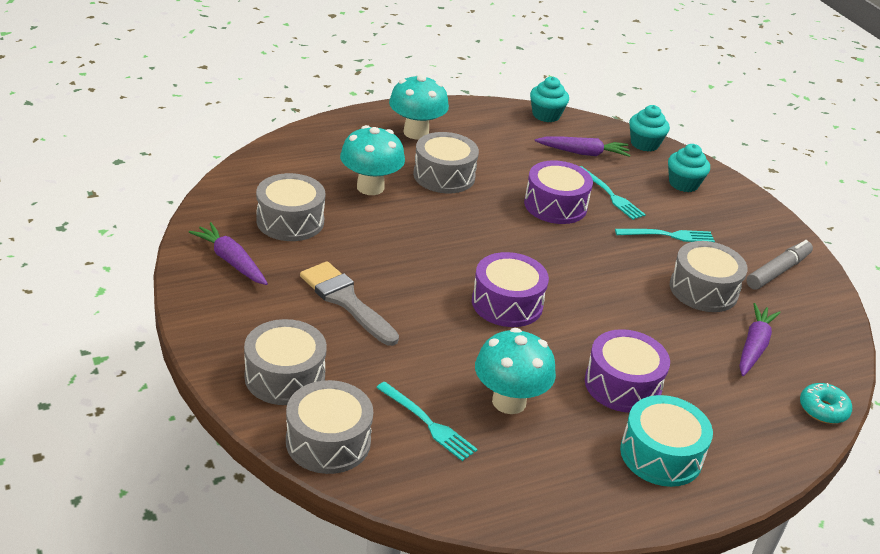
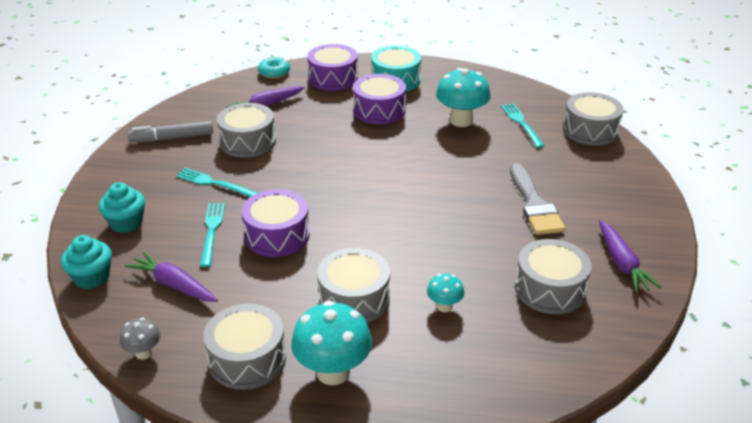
camera: 145 degrees left, 0 degrees up
(285, 377) = (605, 168): grey drum -> grey drum (247, 359)
(370, 187) = (444, 306): turquoise mushroom -> turquoise mushroom, size x0.52
(507, 303) = (407, 171): purple drum -> purple drum (333, 78)
(546, 115) = (144, 353): turquoise cupcake -> grey mushroom

